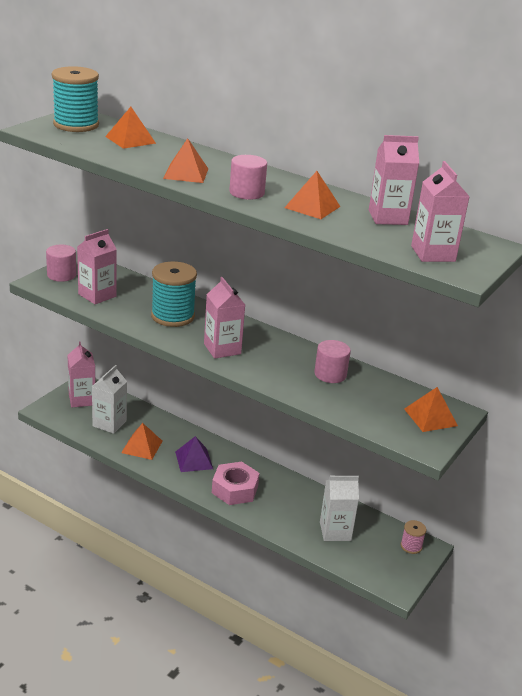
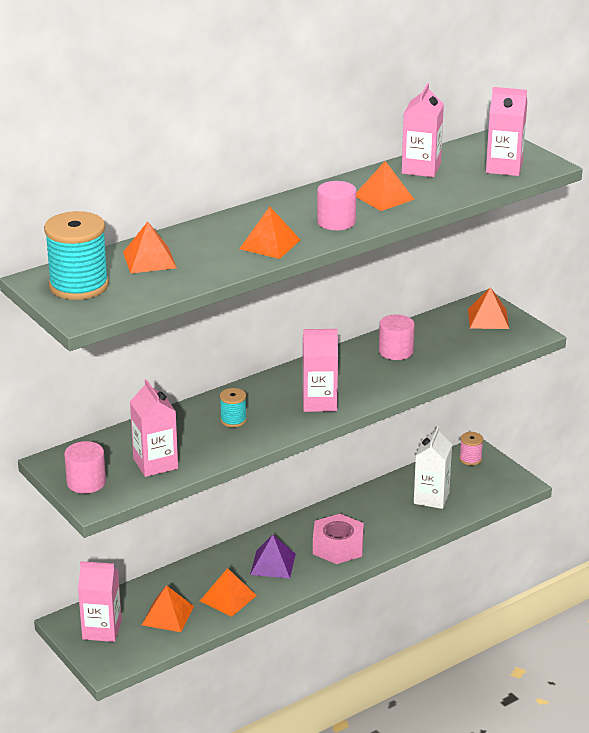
camera: 65 degrees left, 0 degrees up
(109, 423) = (167, 615): white carton -> orange pyramid
(172, 316) = (233, 420): turquoise spool -> turquoise spool, size x0.49

